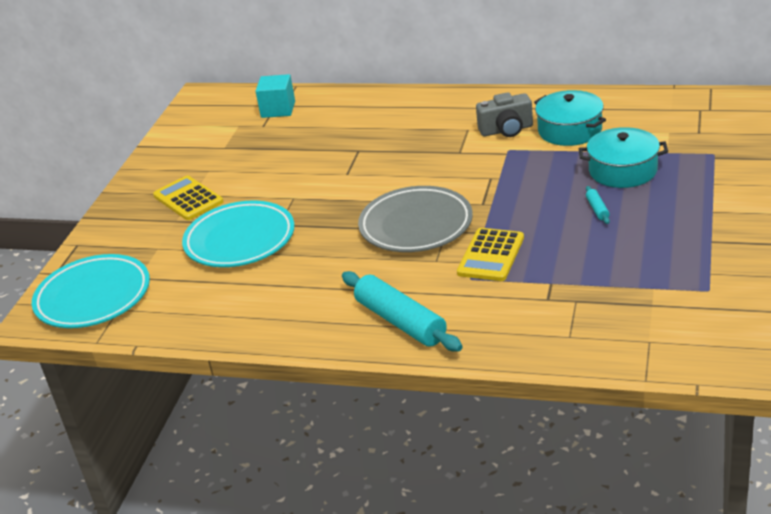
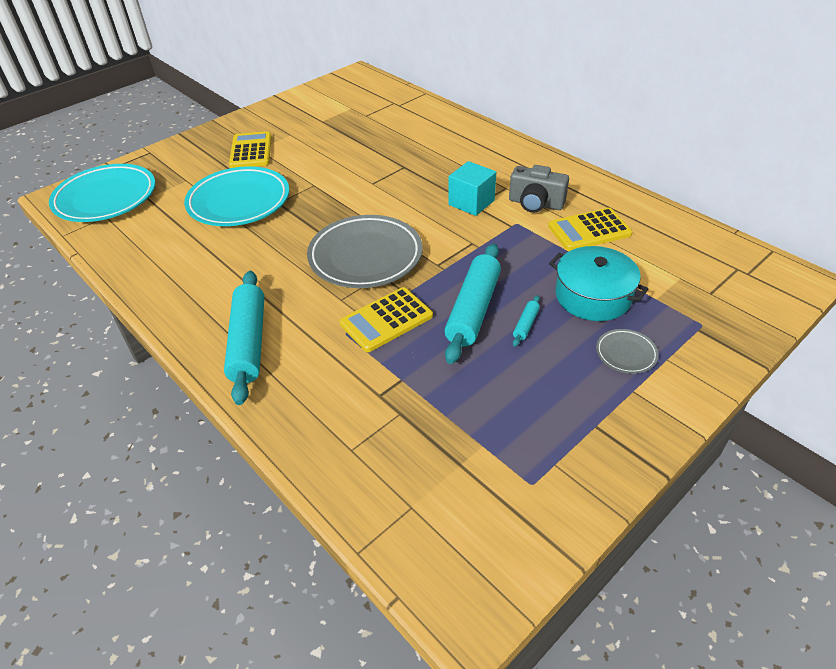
camera: 30 degrees right, 10 degrees up
(278, 109) = (391, 106): turquoise cube -> turquoise cube (471, 202)
(548, 218) = (473, 310): none -> turquoise rolling pin
(570, 130) = (589, 230): turquoise pot -> yellow calculator
(684, 193) = (626, 354): none -> grey plate

